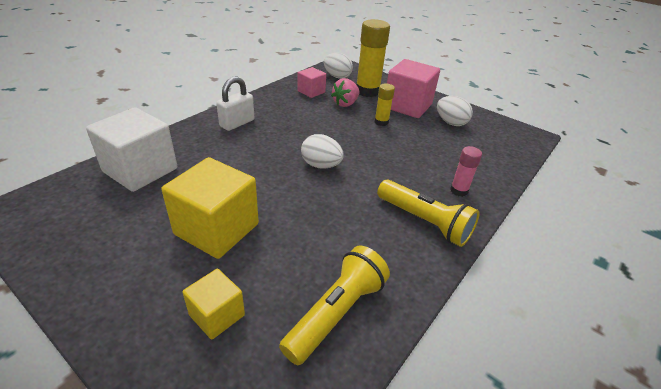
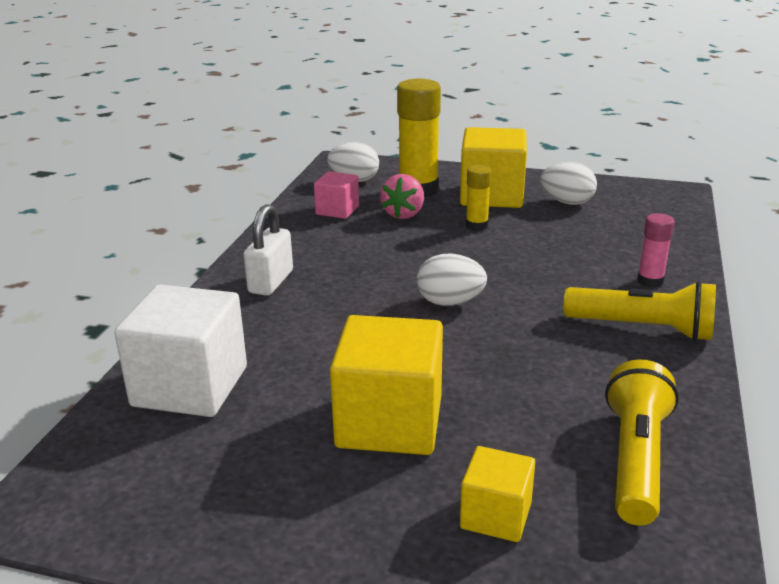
camera: 20 degrees left, 10 degrees down
(407, 106) = (491, 195): pink cube -> yellow cube

